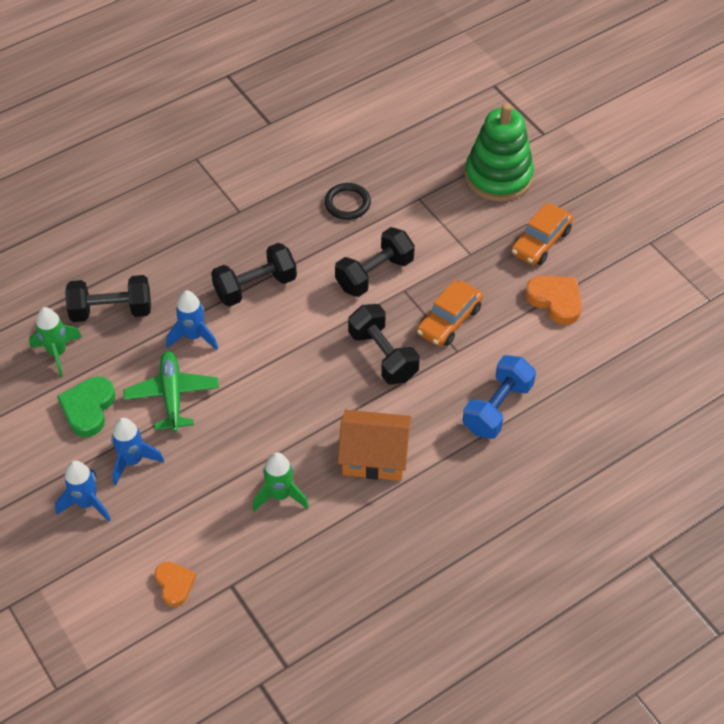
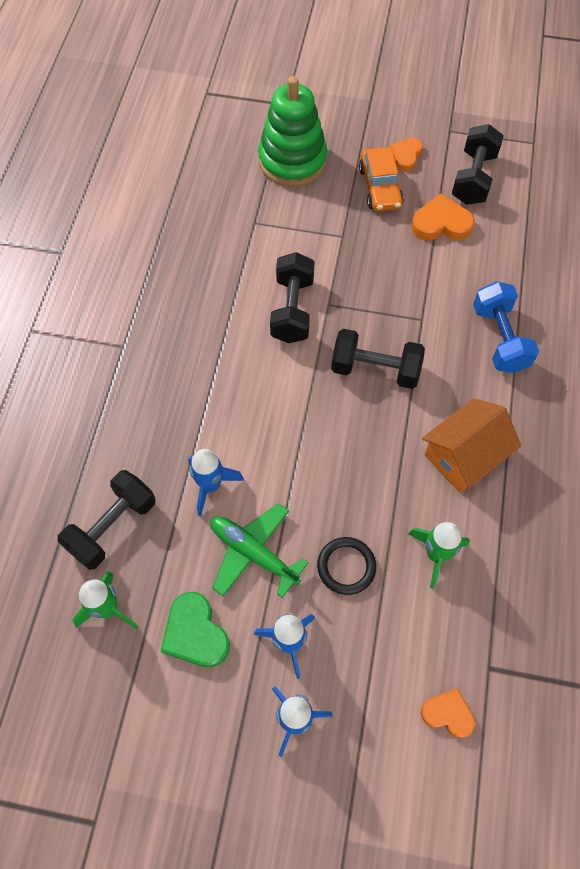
camera: 45 degrees left, 10 degrees up
(255, 287) = (212, 399): black dumbbell -> black dumbbell (473, 178)
(347, 203) = (204, 269): black ring -> black ring (346, 566)
(449, 320) = (389, 300): orange car -> none
(590, 234) = (406, 155): none -> orange heart

